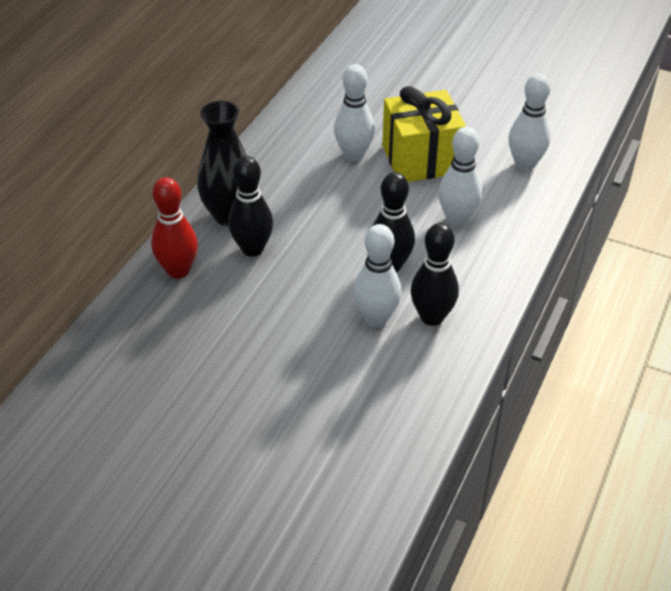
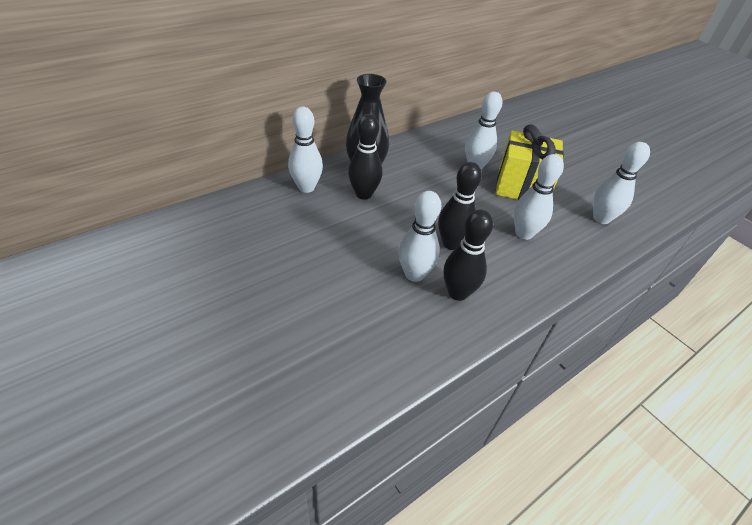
camera: 25 degrees right, 0 degrees up
(178, 271) = (306, 187): red bowling pin -> white bowling pin

